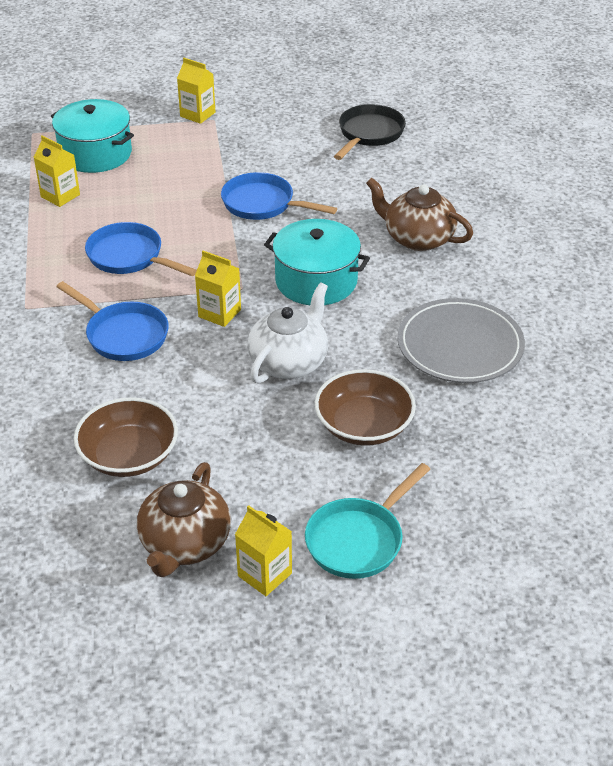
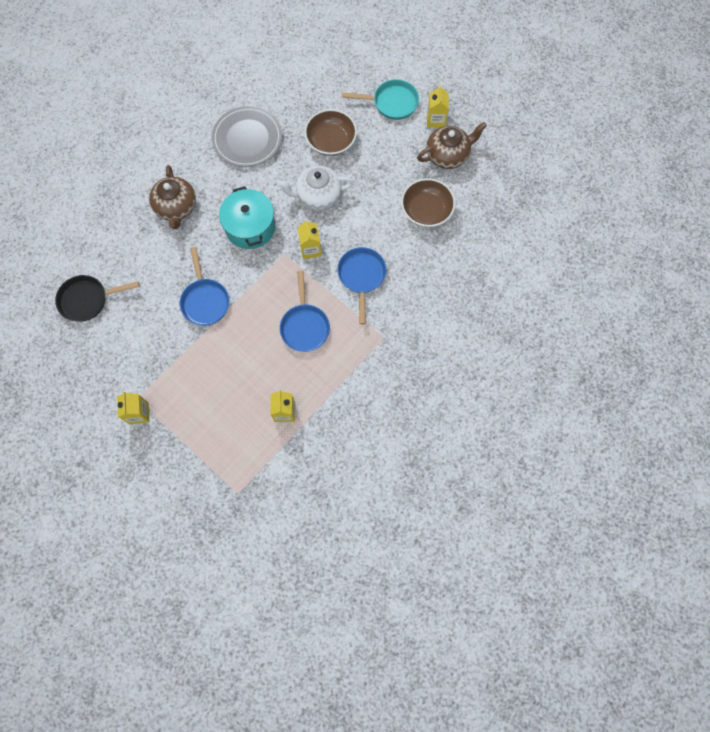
camera: 130 degrees left, 30 degrees up
(95, 154) = (228, 433): turquoise pot -> none

